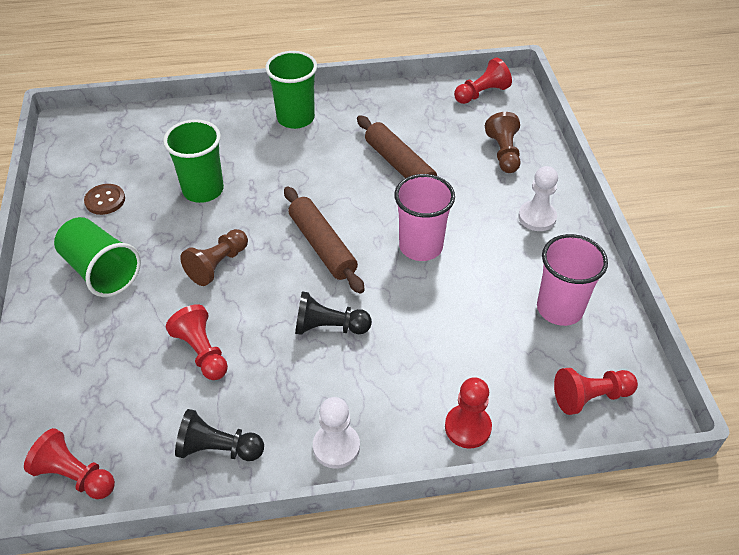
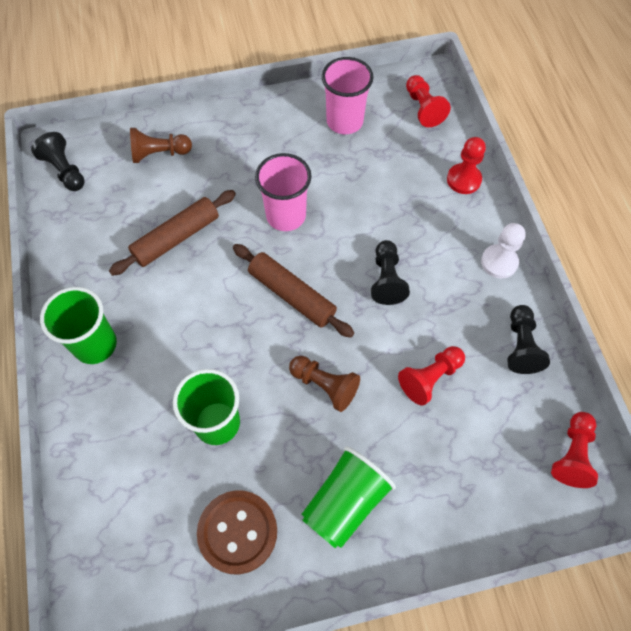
camera: 95 degrees left, 15 degrees up
(105, 200) = (237, 532): brown button -> brown button, size x1.70
(322, 246) = (292, 295): brown rolling pin -> brown rolling pin turned 75 degrees clockwise
(481, 93) = (65, 170): red pawn -> black pawn
(537, 217) = (244, 132): white pawn -> none

